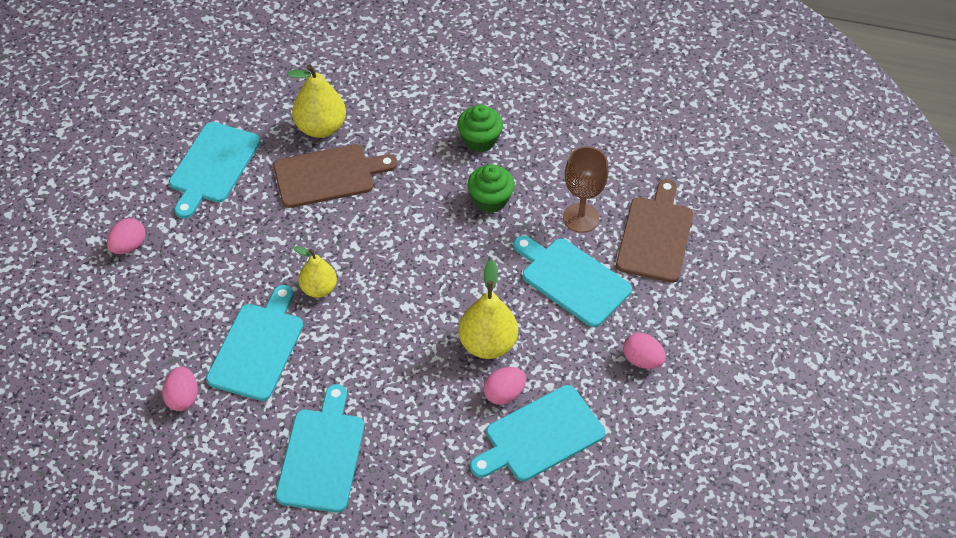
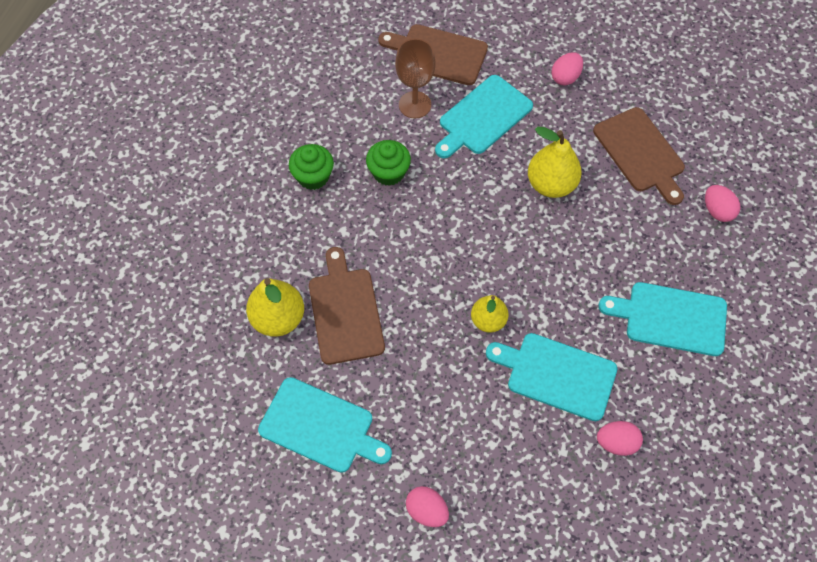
camera: 85 degrees left, 10 degrees up
(504, 394) = (601, 176): pink egg -> pink egg (717, 211)
(540, 435) = (640, 153): turquoise cutting board -> brown cutting board

